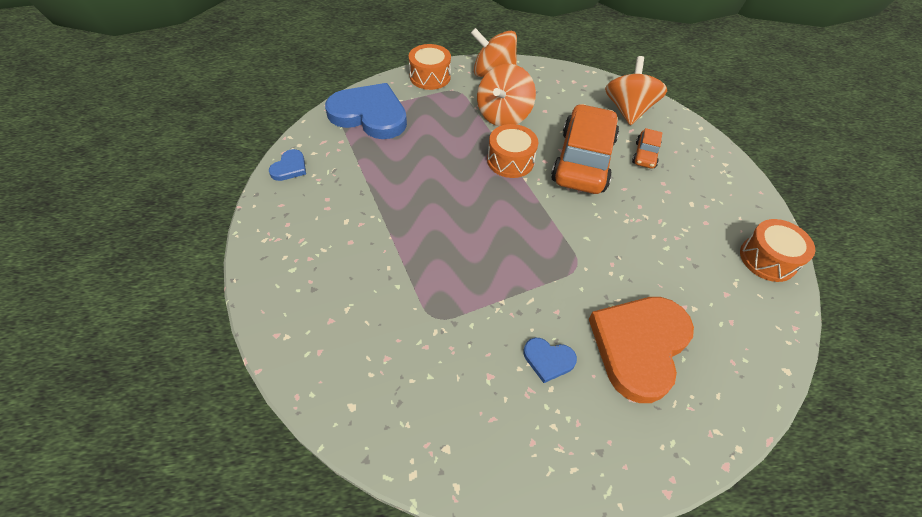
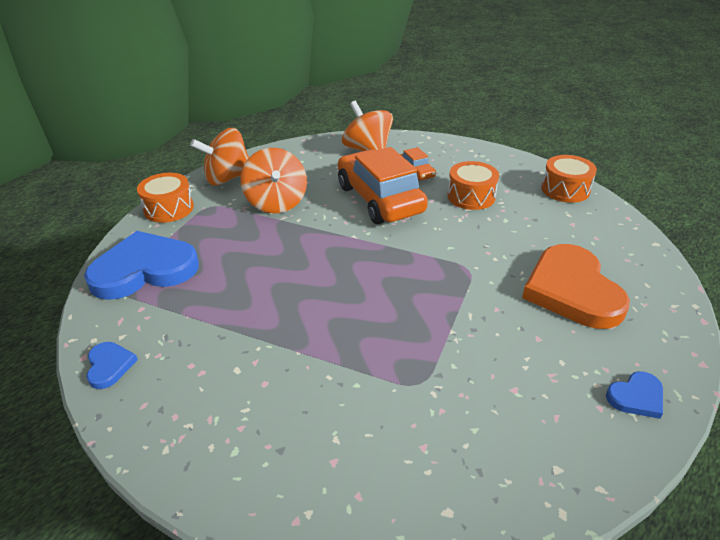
camera: 40 degrees left, 15 degrees down
(510, 161) = (325, 231): orange drum -> orange drum (471, 196)
(548, 360) = (534, 345): blue heart -> blue heart (636, 397)

